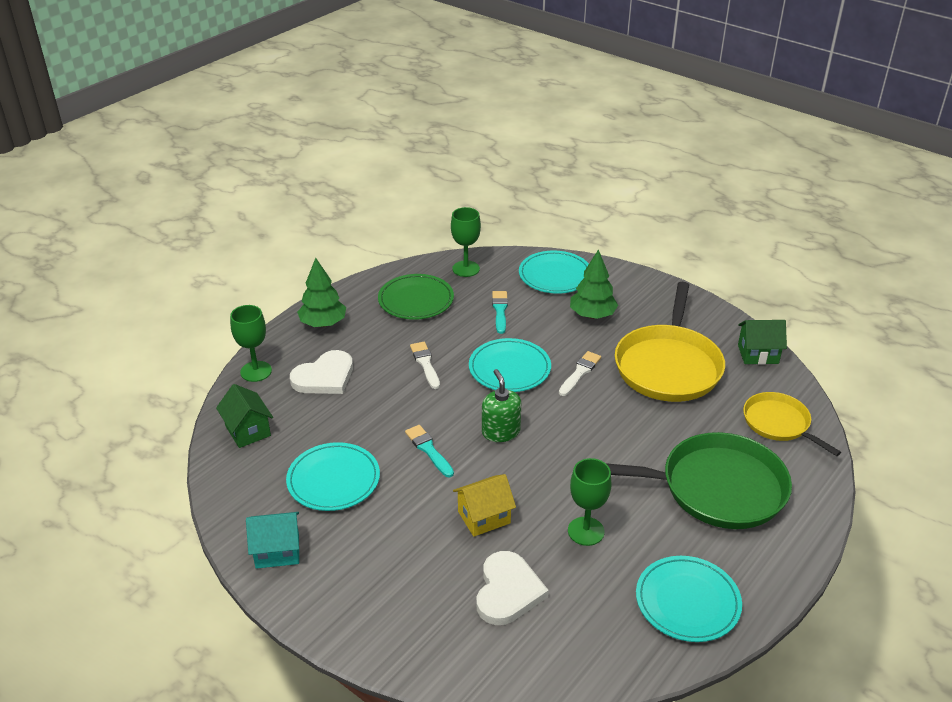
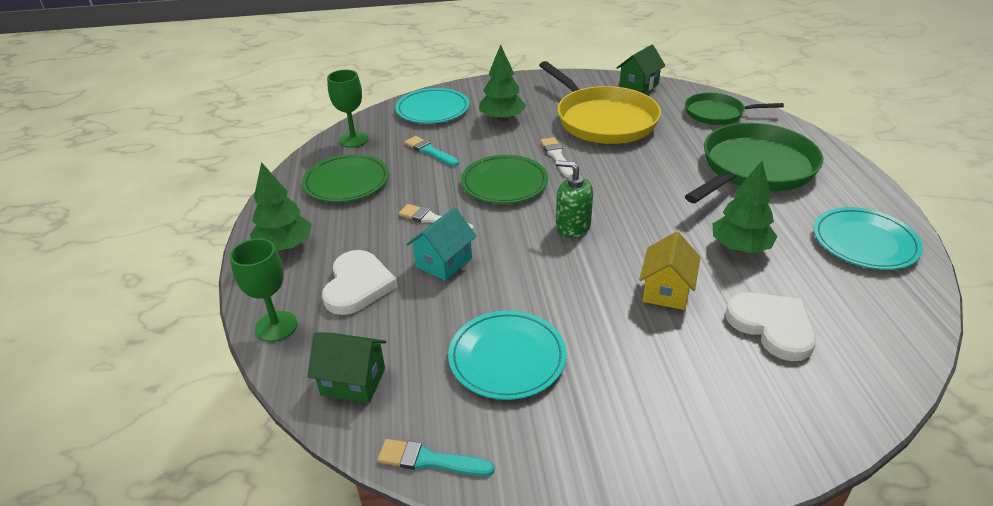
camera: 45 degrees left, 0 degrees up
(277, 551) = (562, 459): turquoise house -> turquoise house (444, 262)
(428, 450) = (543, 276): turquoise brush -> turquoise brush (430, 460)
(509, 368) = (504, 183): turquoise plate -> green plate
(586, 531) = (740, 247): green goblet -> green tree
(778, 423) = (717, 113): yellow pan -> green pan

